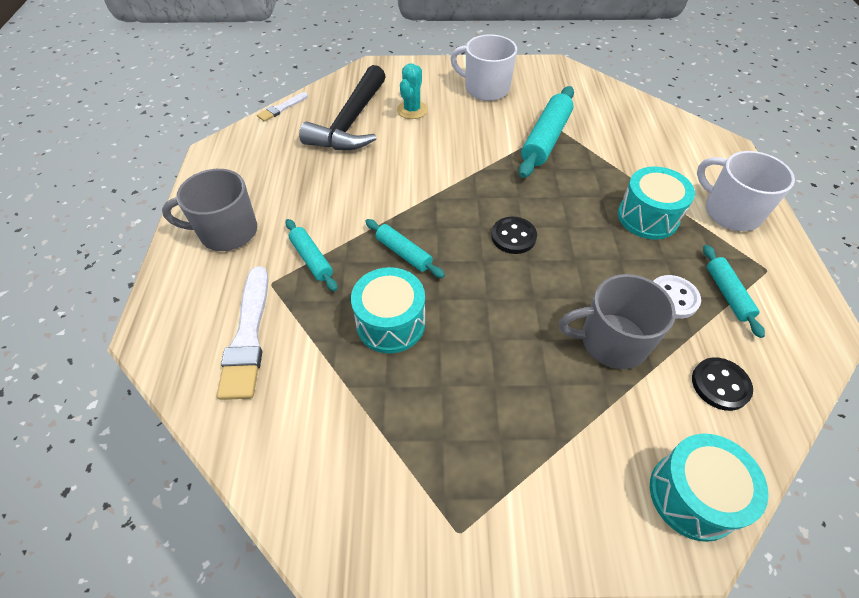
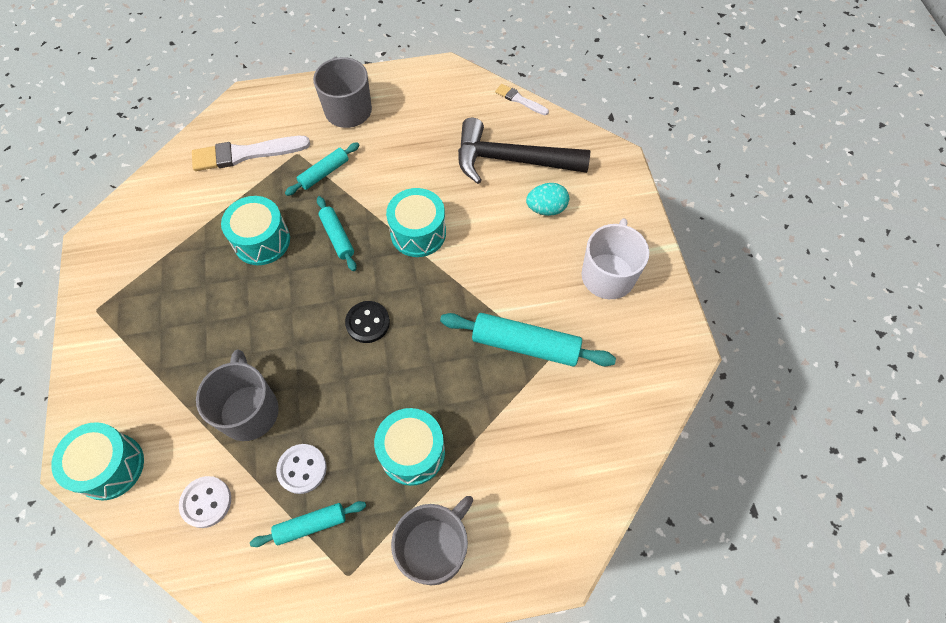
camera: 80 degrees right, 10 degrees up
(404, 253) = (337, 237): turquoise rolling pin -> turquoise rolling pin turned 60 degrees counterclockwise
(412, 110) = (546, 208): turquoise cactus -> turquoise egg
(416, 191) = (418, 233): none -> turquoise drum
(720, 385) = (206, 502): black button -> white button
(730, 212) = (434, 548): white mug -> grey mug

